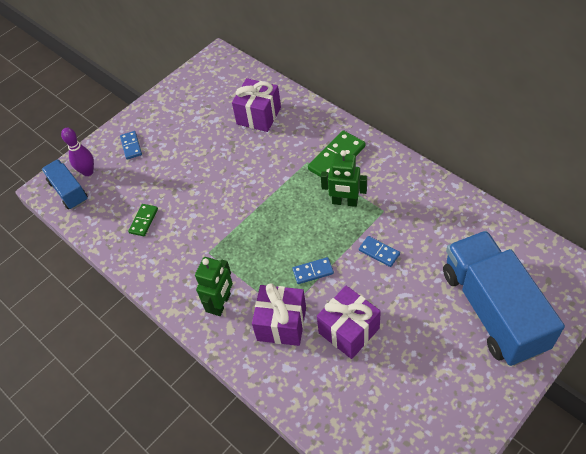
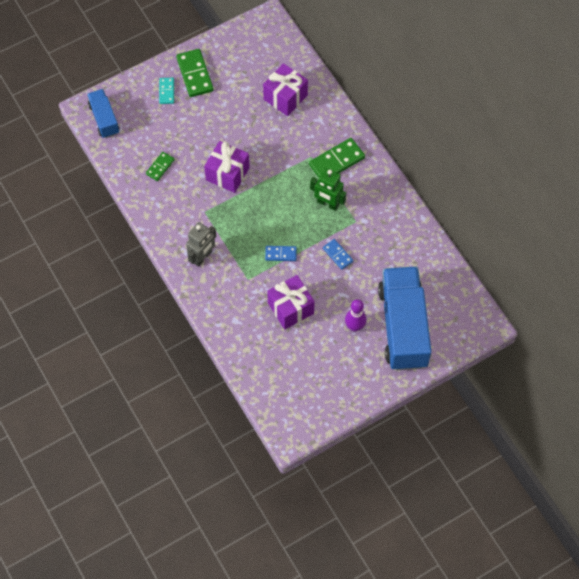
camera: 10 degrees right, 10 degrees up
(88, 172) = (124, 105): purple bowling pin -> purple bowling pin (354, 327)
(131, 146) = (166, 91): blue domino -> turquoise domino
(157, 122) = (194, 74): none -> green domino
(221, 303) = (202, 257): green robot -> grey robot
(281, 324) = (242, 287): purple gift -> purple gift (227, 174)

